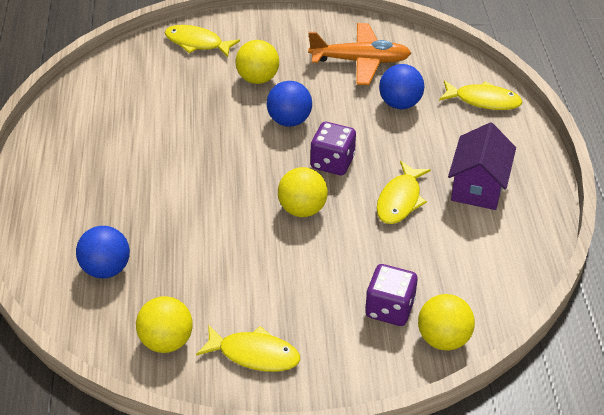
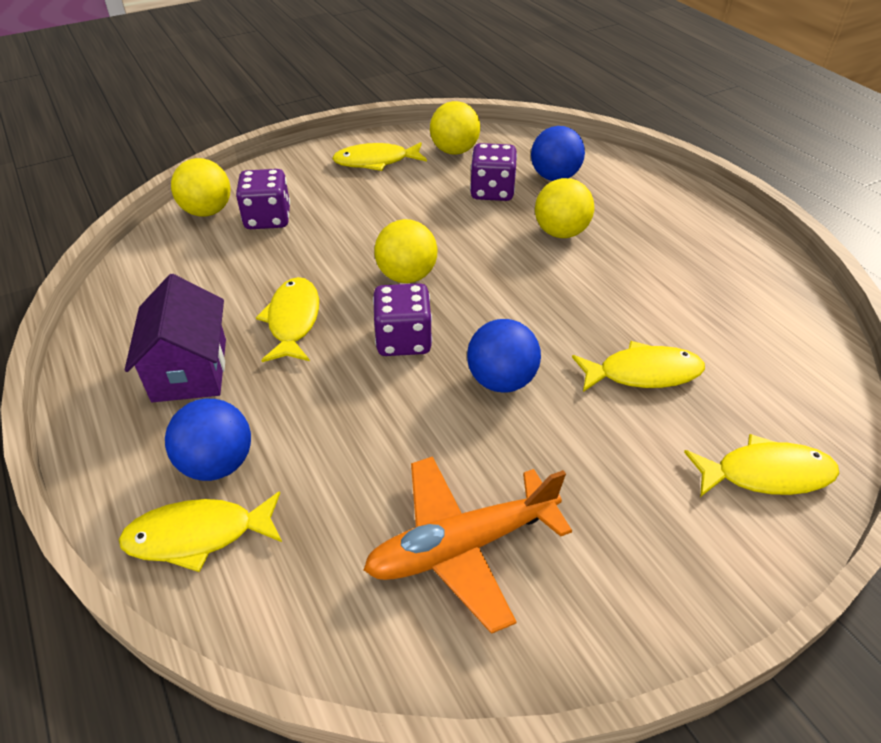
camera: 155 degrees right, 0 degrees up
(175, 271) = (492, 191): none -> purple dice
(206, 99) = (643, 373): none -> yellow fish
(258, 79) = (604, 437): yellow ball -> yellow ball (560, 232)
(400, 103) = (348, 472): blue ball -> blue ball (218, 463)

